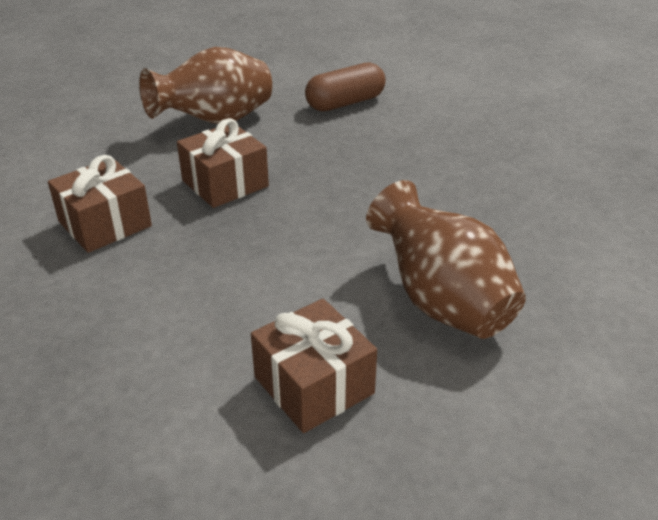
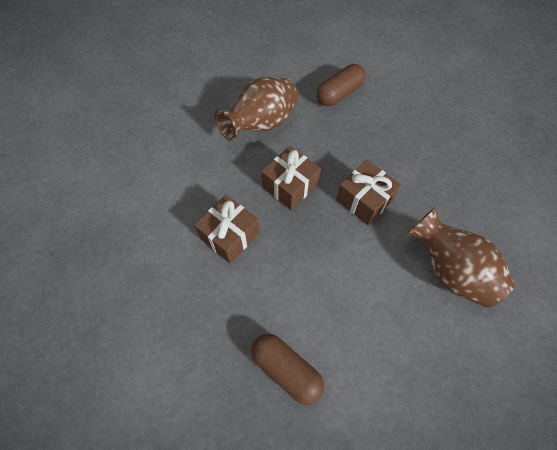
camera: 10 degrees left, 25 degrees up
(108, 385) = (286, 370): none -> brown capsule
(314, 385) = (399, 348): brown gift -> brown gift (364, 200)

